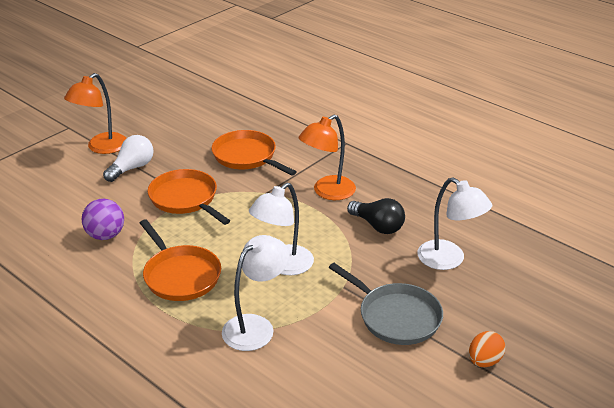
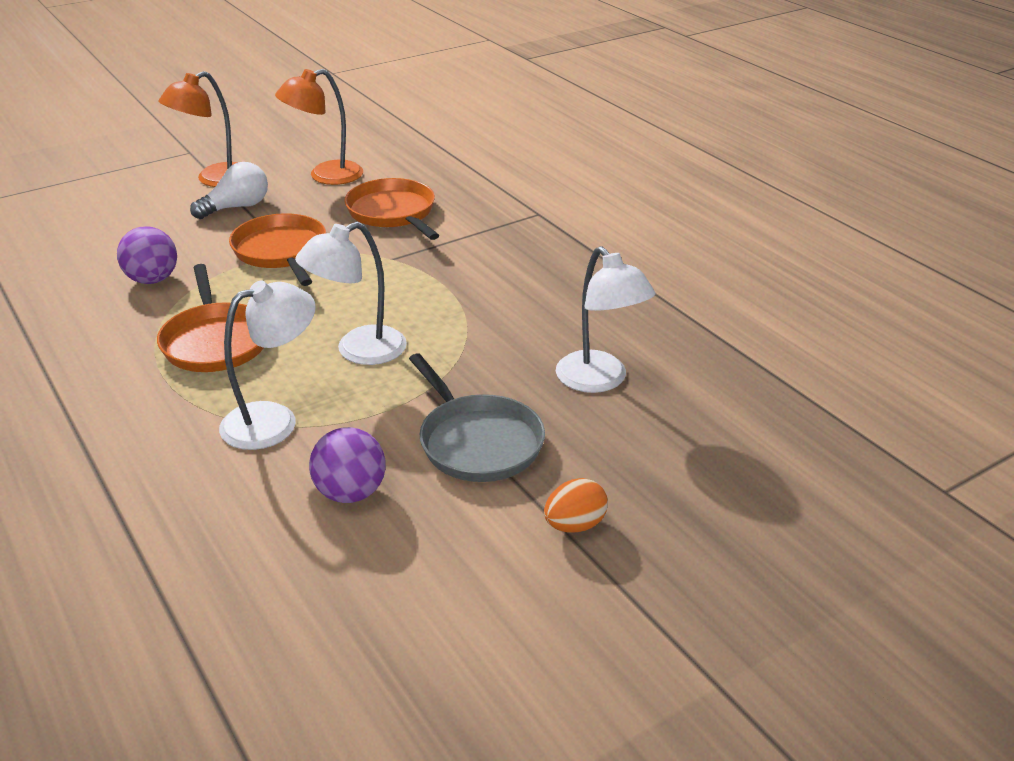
camera: 15 degrees right, 0 degrees up
(327, 192) = (476, 270): orange lamp -> orange lamp (325, 176)
(335, 367) = (350, 493): none -> purple ball
(378, 226) = (521, 321): black light bulb -> none

